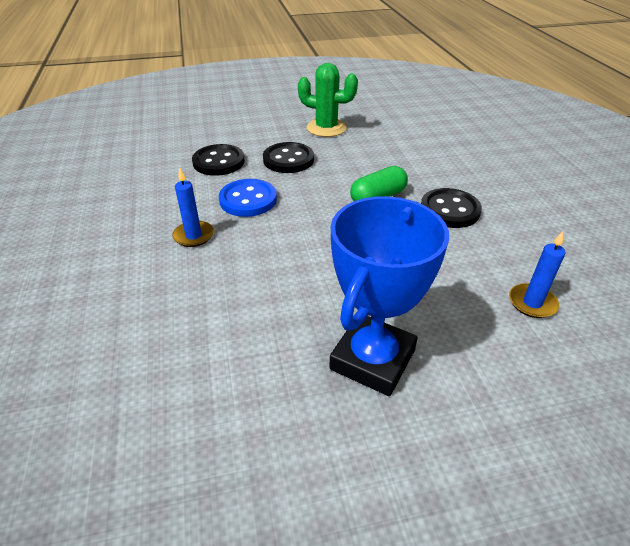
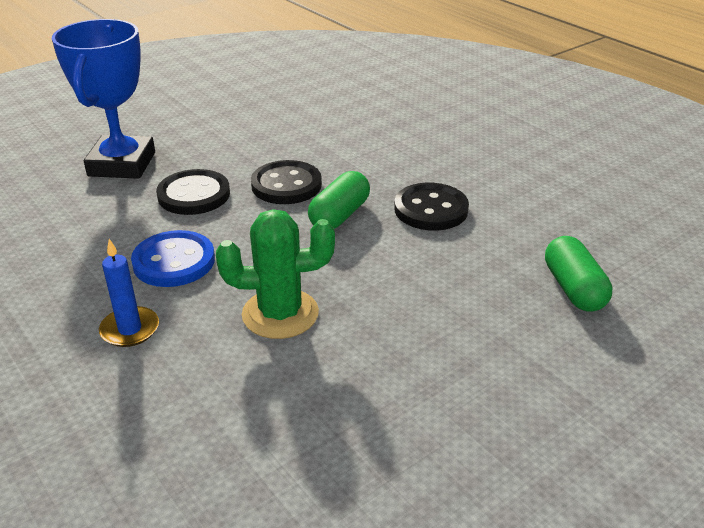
camera: 25 degrees left, 5 degrees down
(219, 162) = (96, 221): black button -> black button (286, 185)
(326, 128) = (217, 141): green cactus -> green cactus (280, 314)
(372, 359) = (450, 405): blue trophy -> blue trophy (122, 164)
(532, 303) = (573, 289): blue candle -> green capsule

